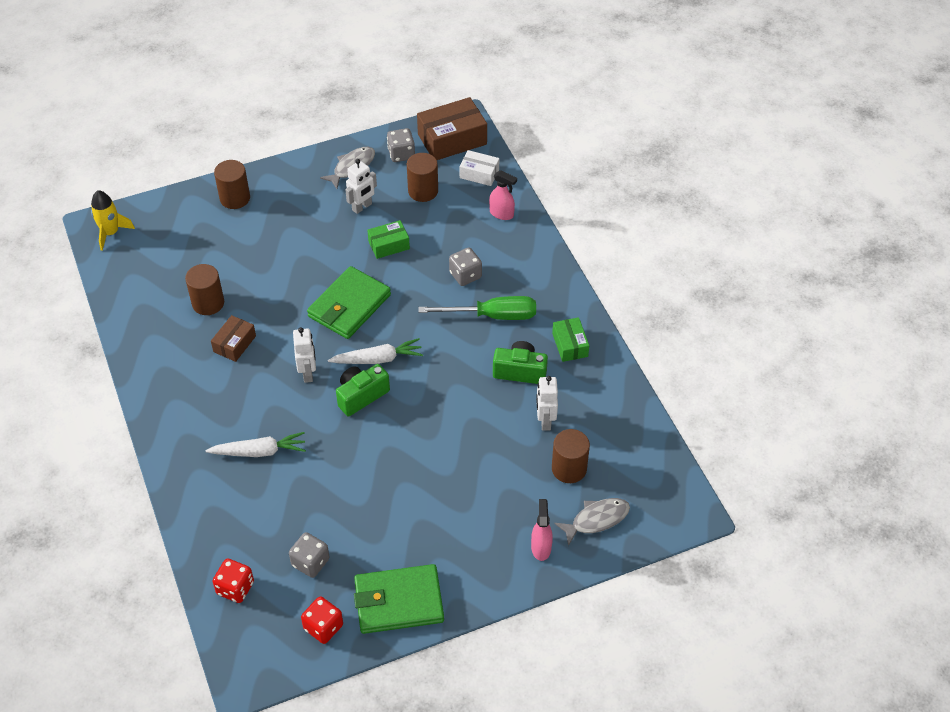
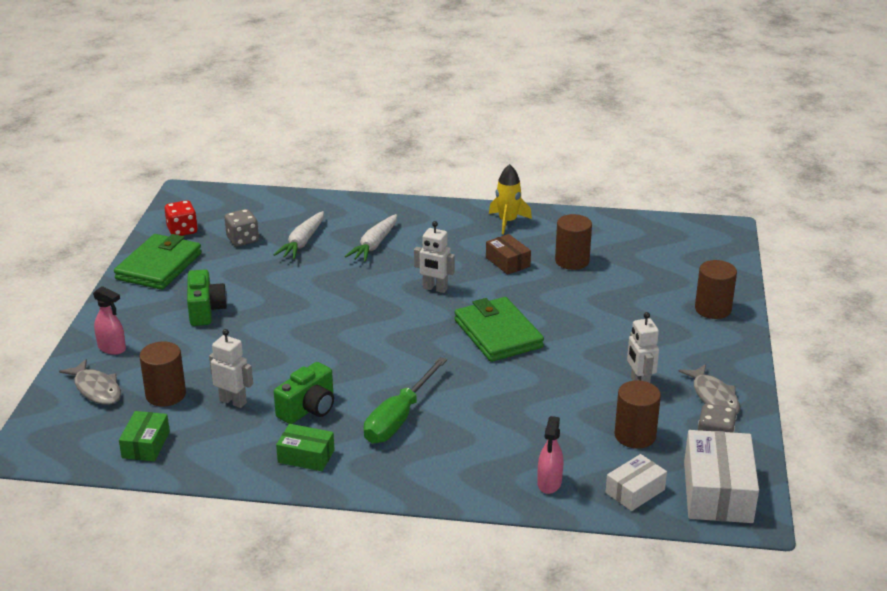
camera: 120 degrees right, 20 degrees down
(111, 233) = (709, 234): yellow rocket -> yellow rocket (507, 222)
(235, 588) = (261, 206): red dice -> none
(361, 396) = (379, 308): green camera -> green camera (205, 310)
(378, 359) = (413, 330): white carrot -> white carrot (302, 242)
(389, 245) = (564, 383): green box -> green box (146, 445)
(452, 139) = (718, 492): brown box -> white box
(465, 275) = (474, 420): grey dice -> none
(502, 214) = (549, 483): pink spray bottle -> pink spray bottle turned 45 degrees counterclockwise
(596, 519) = (96, 389): grey fish -> grey fish turned 45 degrees counterclockwise

